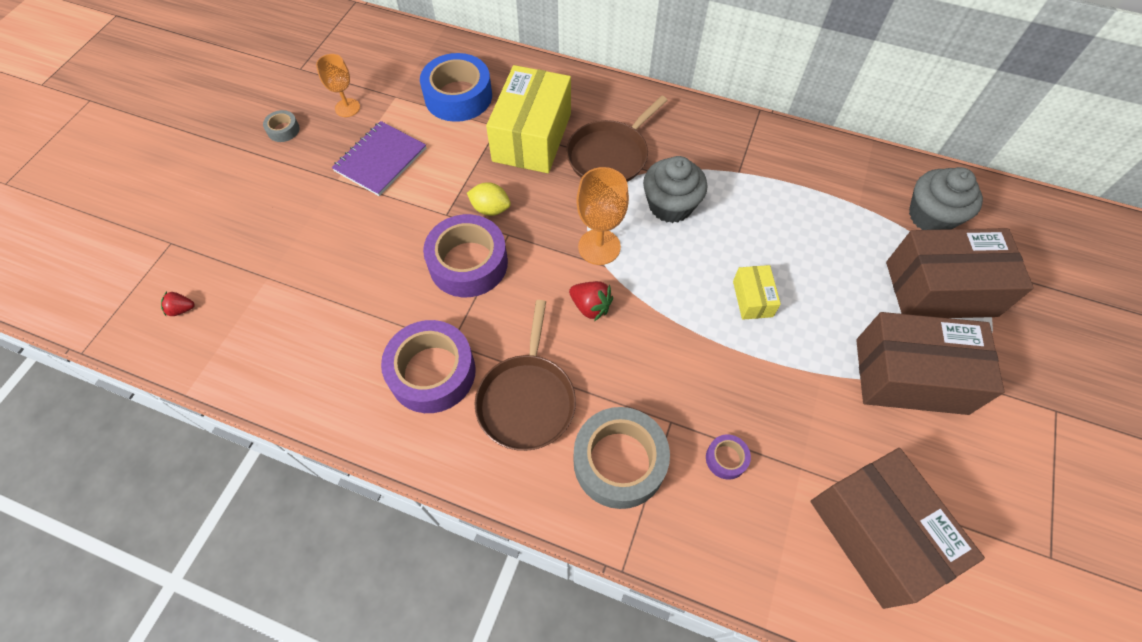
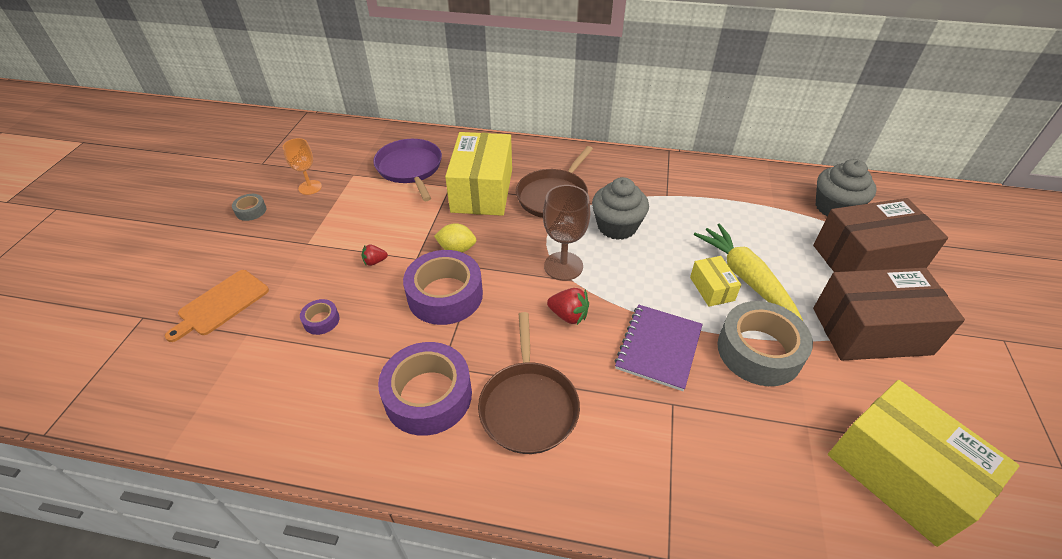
camera: 10 degrees left, 15 degrees down
(181, 309) = (157, 376): red strawberry -> red strawberry (375, 261)
(245, 239) = (221, 304): none -> orange cutting board
(380, 160) = (347, 223): purple notebook -> purple notebook (658, 348)
(458, 96) = (410, 168): blue tape -> purple pan
(599, 247) = (563, 266): orange goblet -> brown goblet
(619, 462) = (634, 449): grey tape -> grey tape (759, 351)
(726, 459) = (735, 429): purple tape -> purple tape (321, 320)
(794, 290) = (745, 277): none -> yellow carrot
(876, 533) = (900, 474): brown box -> yellow box

